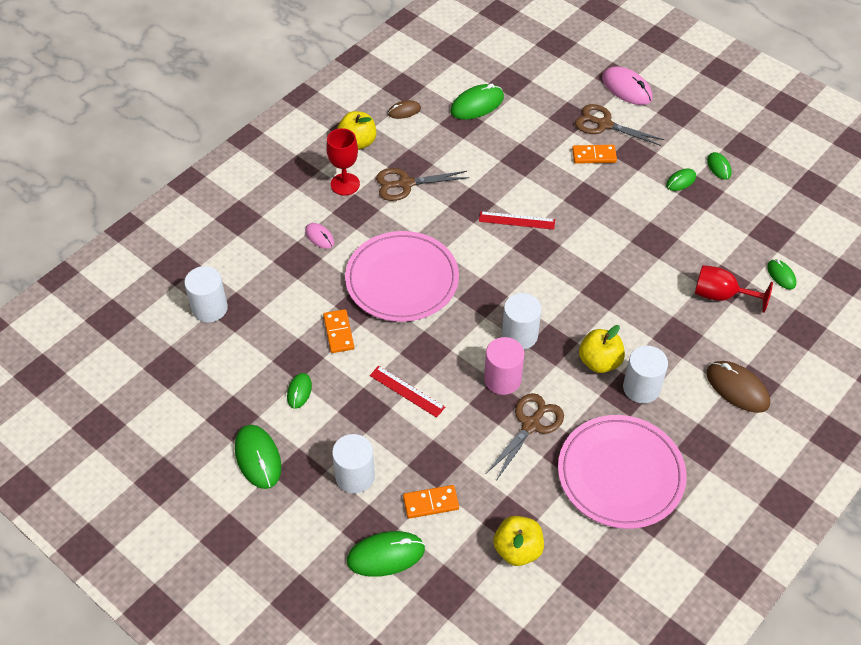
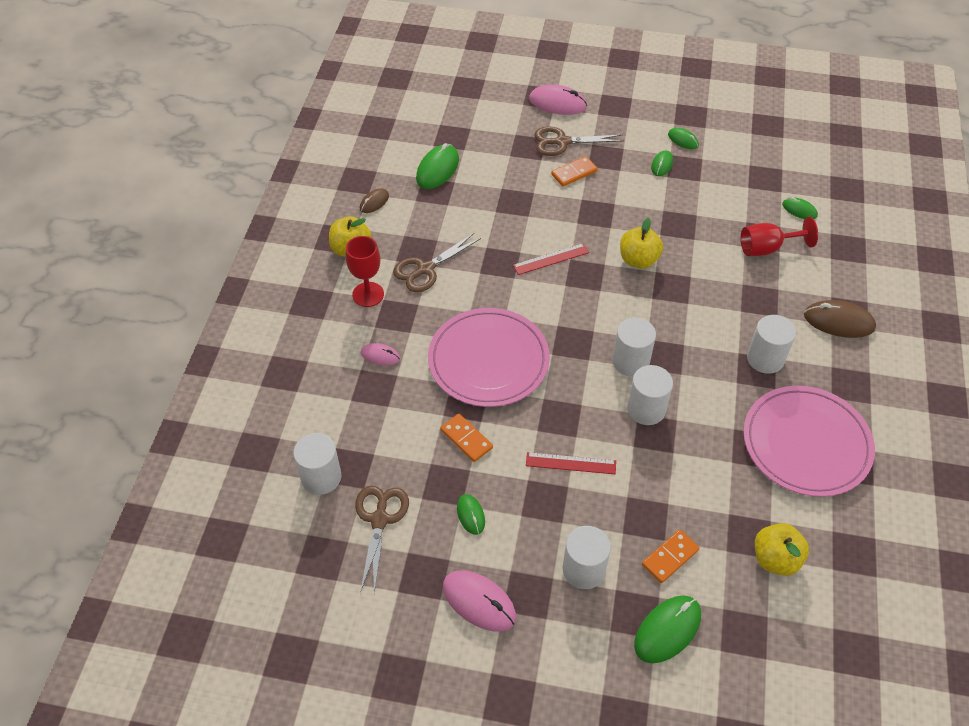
camera: 30 degrees left, 0 degrees up
(258, 458) = (479, 602): green mouse -> pink mouse
(502, 379) = (646, 409): pink cylinder -> white cylinder
(531, 425) = (701, 439): brown scissors -> brown scissors (379, 520)
(599, 362) = (715, 352): yellow apple -> yellow apple (638, 260)

